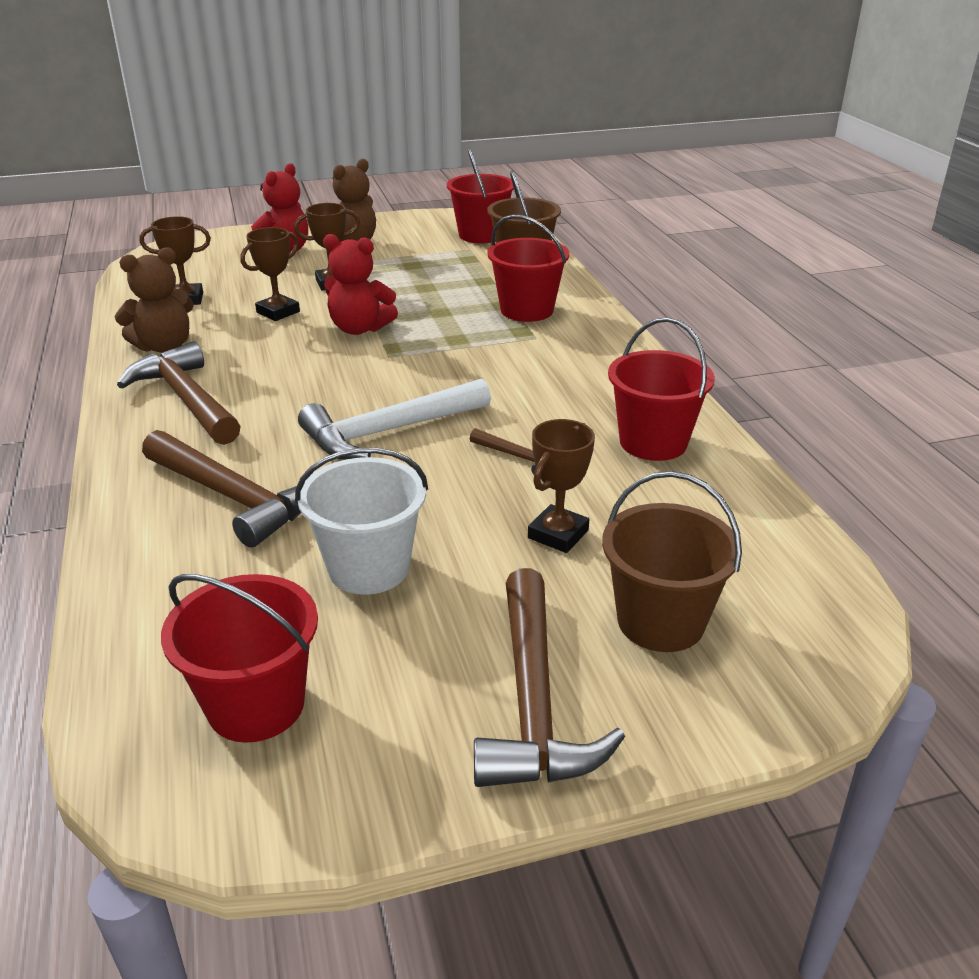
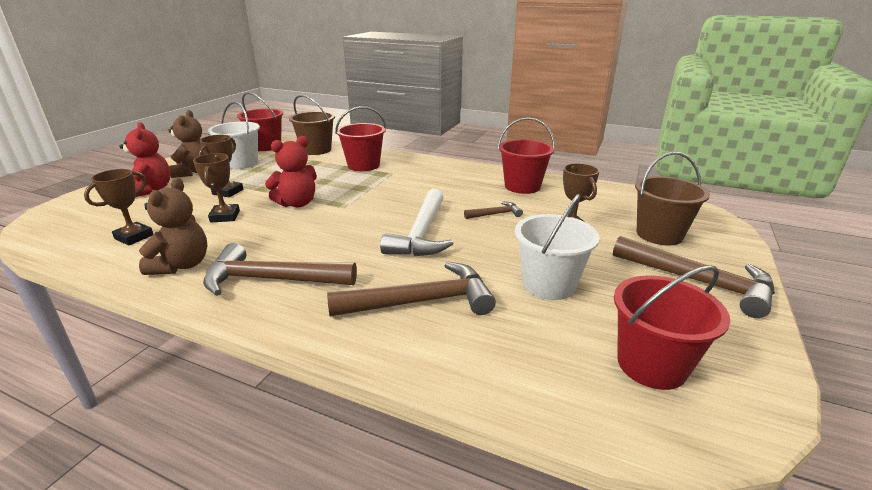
camera: 50 degrees left, 5 degrees down
(412, 250) = (241, 163): none -> white bucket

